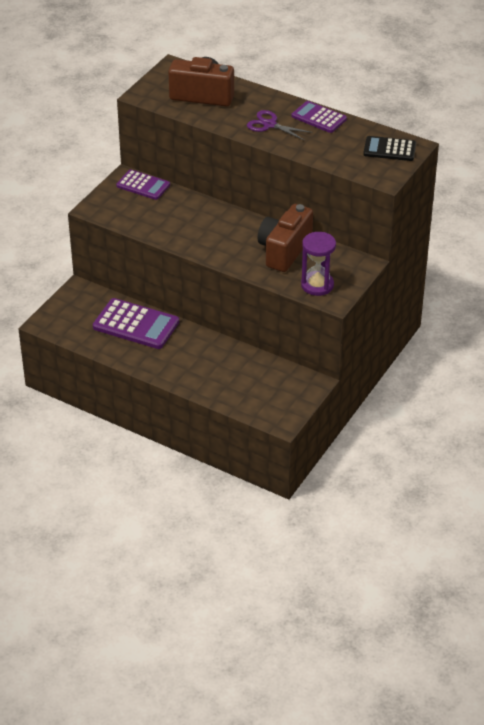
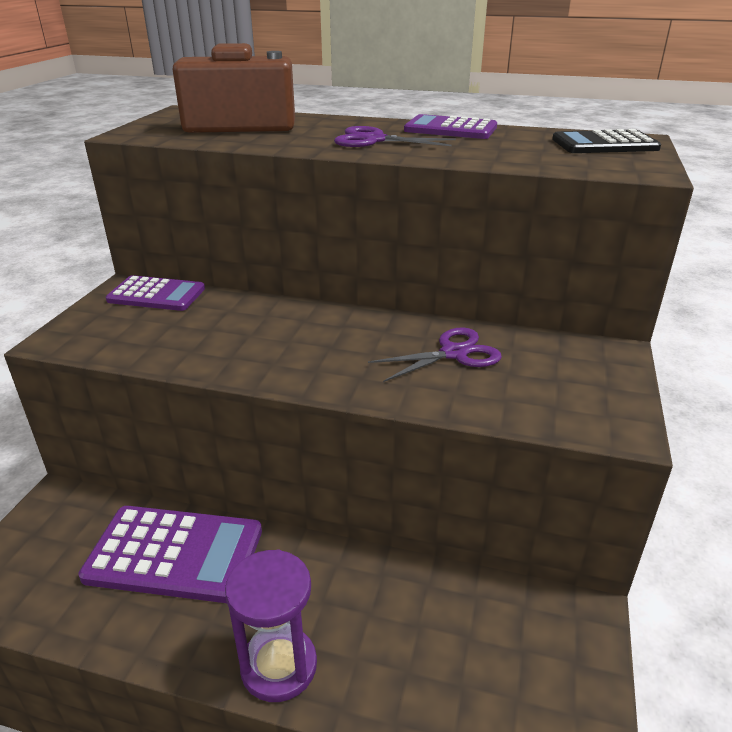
camera: 15 degrees left, 10 degrees down
(284, 250) = (454, 353): brown camera -> purple scissors
(317, 285) = (562, 404): purple hourglass -> purple hourglass (279, 666)

